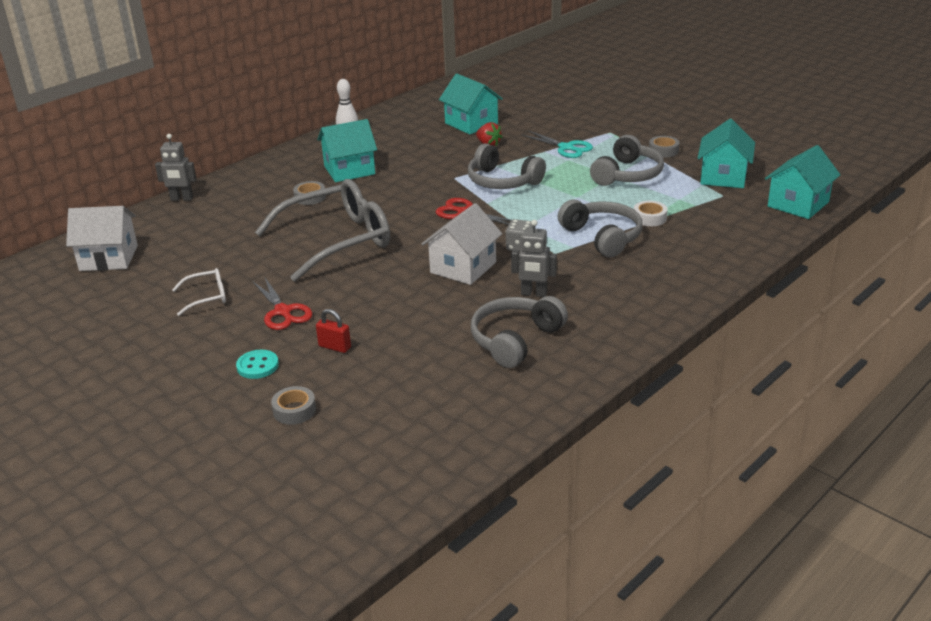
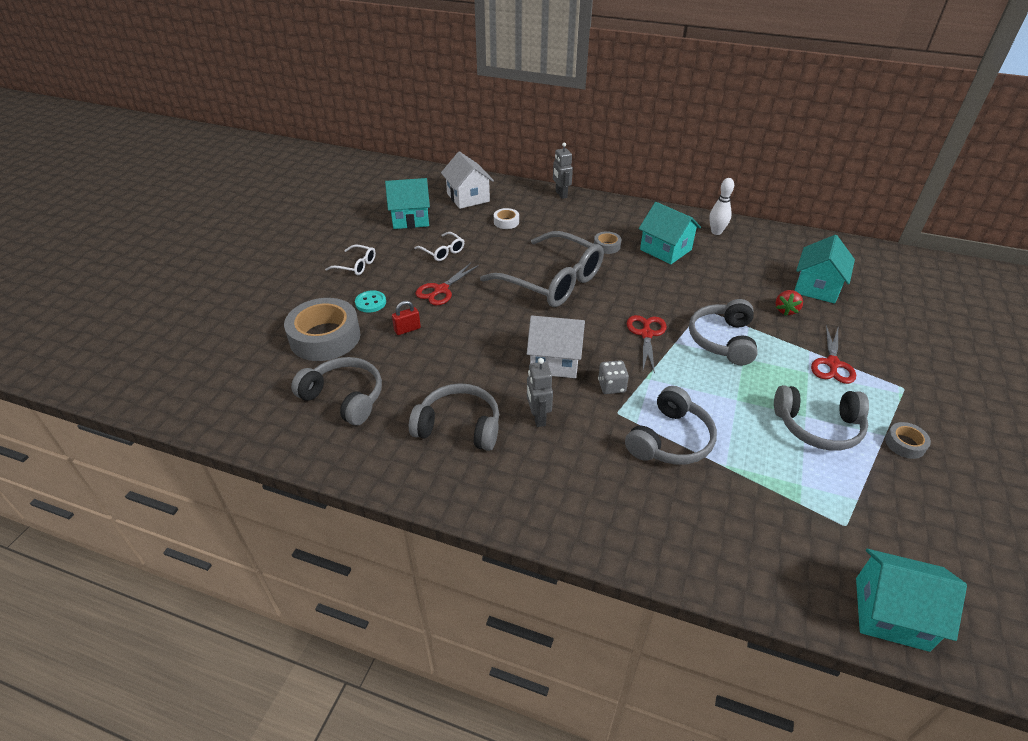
camera: 65 degrees right, 10 degrees up
(164, 367) = (356, 265): none -> white glasses
(294, 410) = (325, 337): grey tape -> grey tape, size x2.21
(334, 347) = (407, 329): red padlock -> red padlock turned 60 degrees clockwise
(417, 408) = (344, 397): none -> grey headphones
(566, 148) = (832, 364): turquoise scissors -> red scissors
(649, 218) = (737, 468): white tape -> white tape (506, 222)
(723, 177) = (893, 516): turquoise house -> turquoise house (410, 218)

